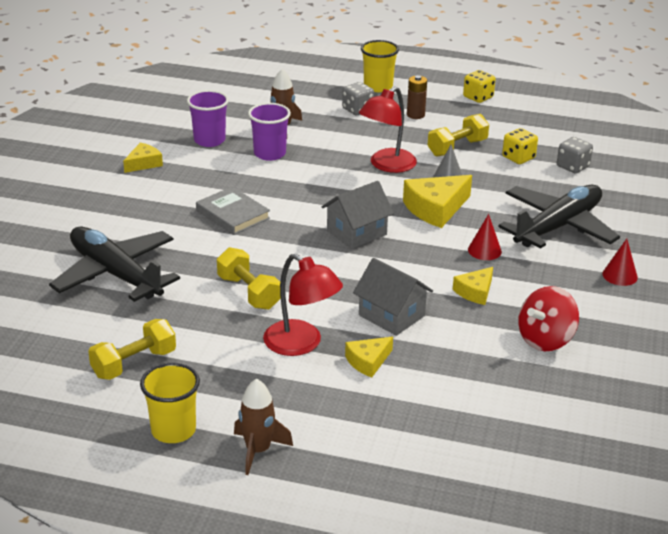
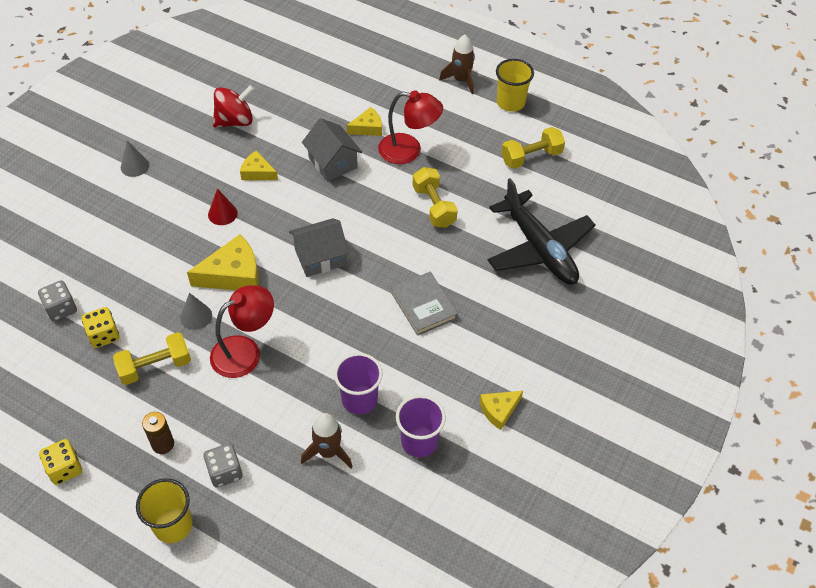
camera: 165 degrees left, 20 degrees up
(301, 344) = (409, 150): red lamp -> red lamp turned 135 degrees clockwise
(475, 292) = (257, 172): yellow cheese -> yellow cheese turned 120 degrees counterclockwise
(558, 227) = (141, 228): black plane -> none
(620, 275) = (135, 166): red cone -> grey cone

